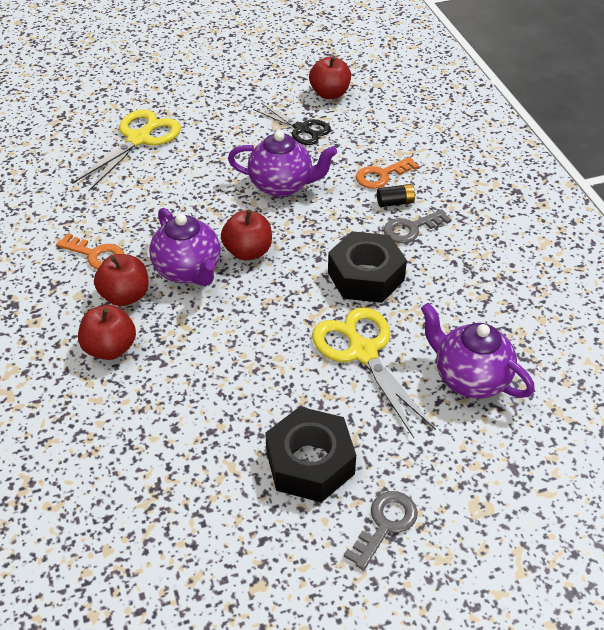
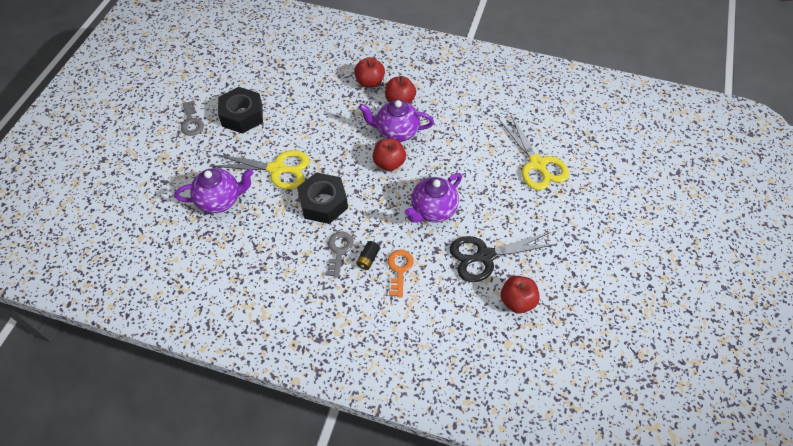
camera: 125 degrees right, 10 degrees up
(96, 255) = (440, 102): orange key -> none
(302, 129) = (484, 256): black scissors -> black scissors, size x1.51

